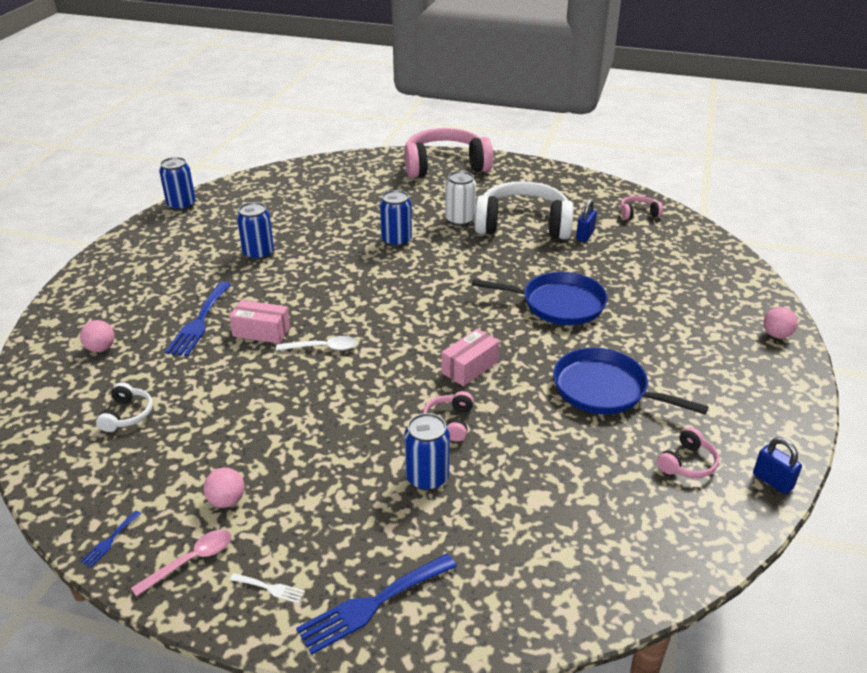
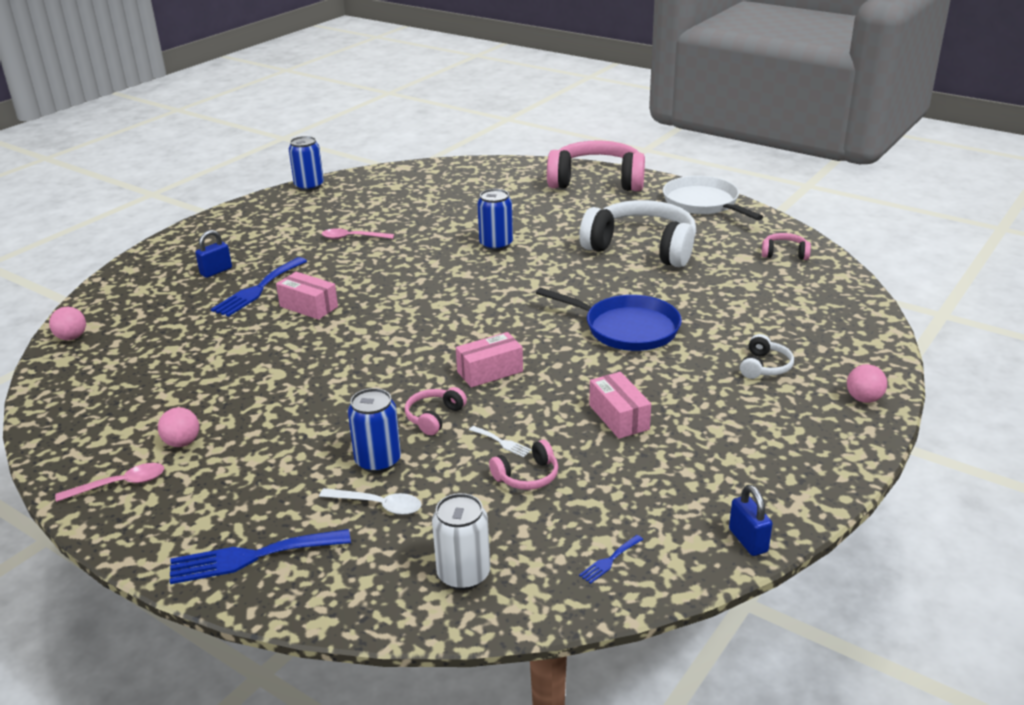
camera: 20 degrees right, 5 degrees down
(101, 348) = (158, 298): pink ball -> pink ball (71, 337)
(110, 541) = (64, 454): blue fork -> blue fork (609, 560)
(127, 415) = (145, 356): white headphones -> white headphones (764, 367)
(258, 253) = (352, 238): blue can -> pink spoon
(270, 588) = (171, 522): white fork -> white fork (502, 442)
(323, 348) = (356, 330): white spoon -> white spoon (378, 505)
(460, 220) = (576, 234): white can -> white can (463, 574)
(546, 175) = (703, 203): none -> white pan
(585, 235) = (705, 267): blue padlock -> blue padlock (216, 271)
(604, 389) = (619, 417): blue pan -> pink box
(687, 463) = (661, 503): pink headphones -> pink headphones (527, 476)

